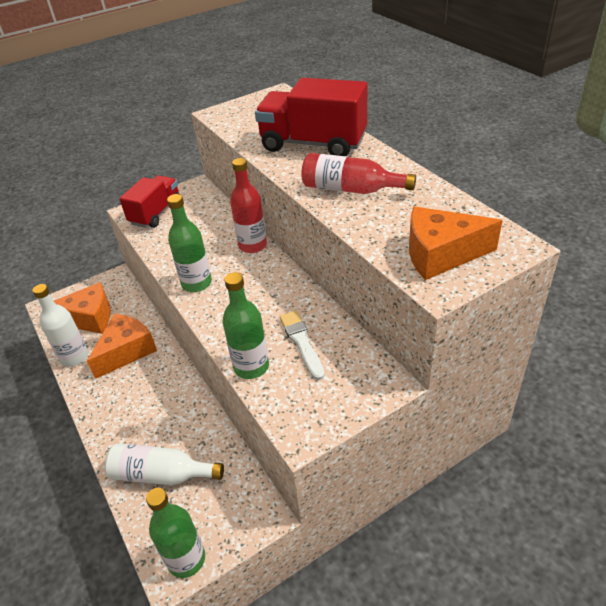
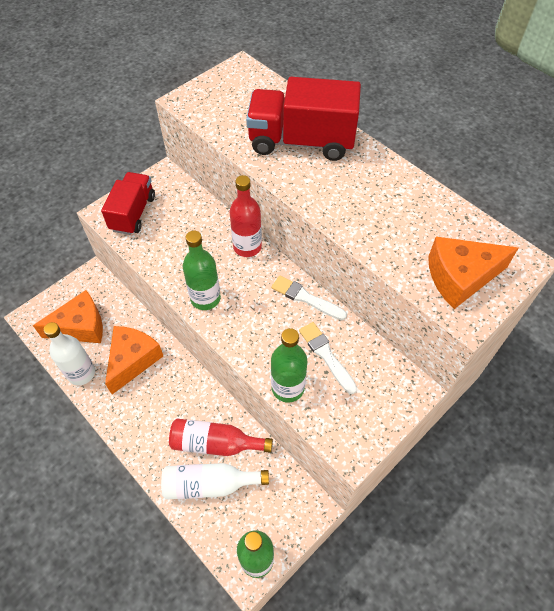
camera: 15 degrees left, 15 degrees up
(296, 291) = (306, 298): none -> white brush
(351, 189) = (356, 202): red bottle -> red bottle (215, 443)

